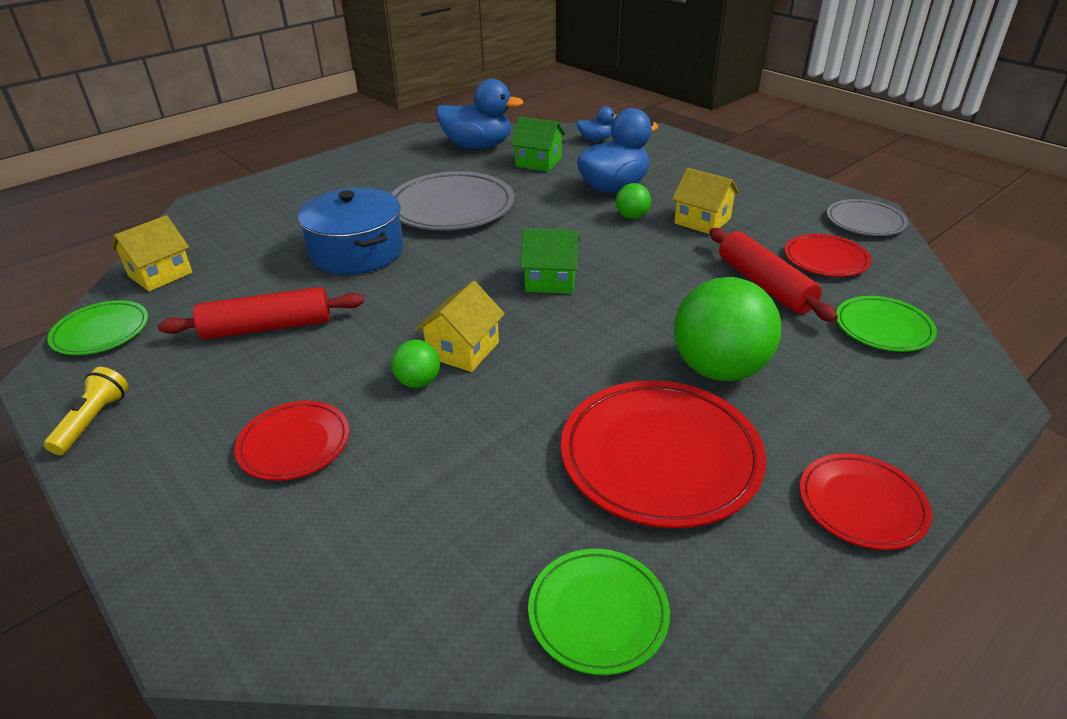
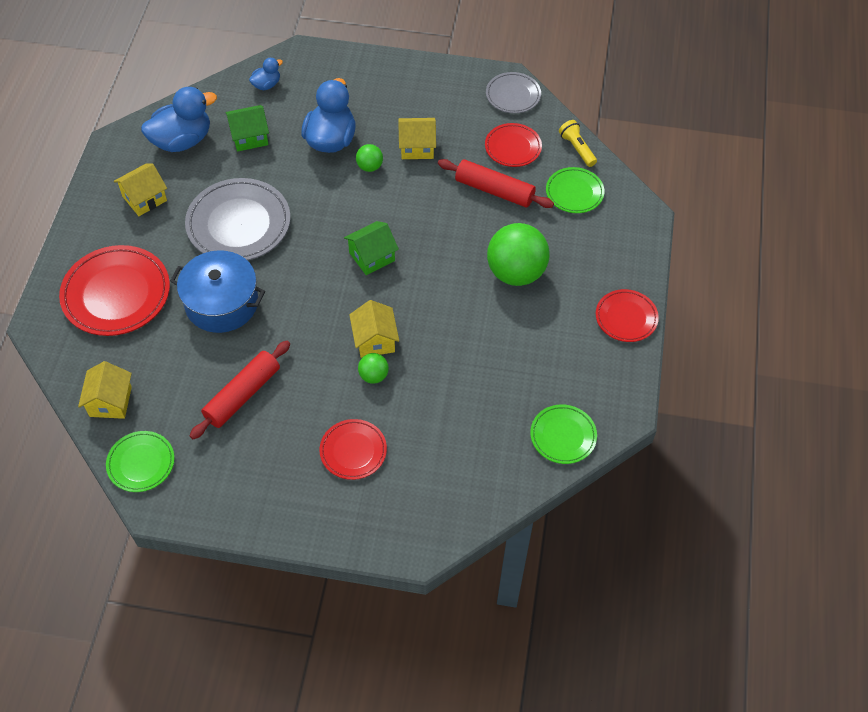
camera: 40 degrees left, 20 degrees up
(93, 420) = (227, 510): yellow flashlight -> yellow flashlight (577, 148)
(398, 166) = (144, 198): none -> yellow house
(660, 457) = (529, 346): red plate -> red plate (116, 294)

